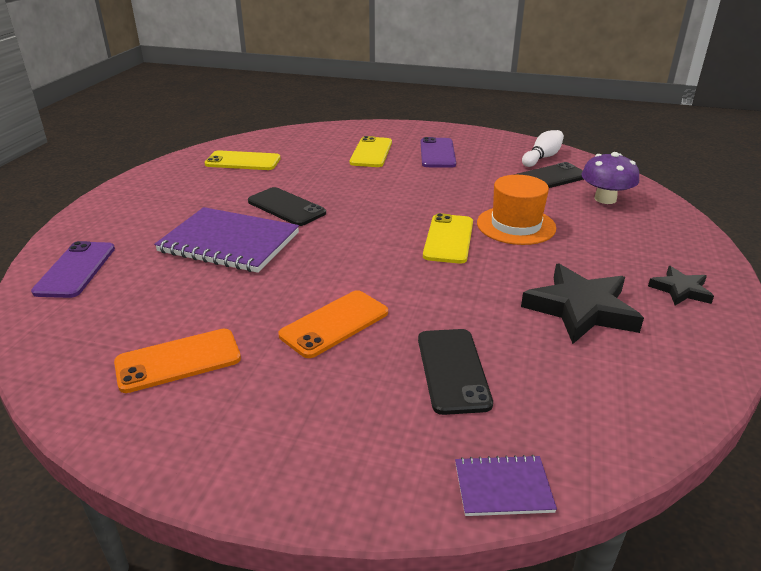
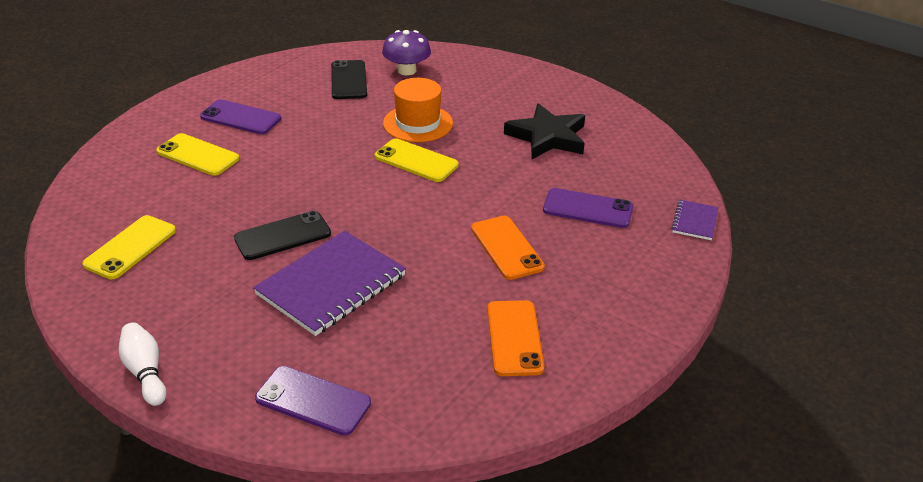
camera: 70 degrees left, 5 degrees up
(453, 370) = (588, 209): black phone -> purple phone
(542, 157) = (305, 69): white bowling pin -> white bowling pin (145, 372)
(680, 290) = (547, 93): black star -> none

